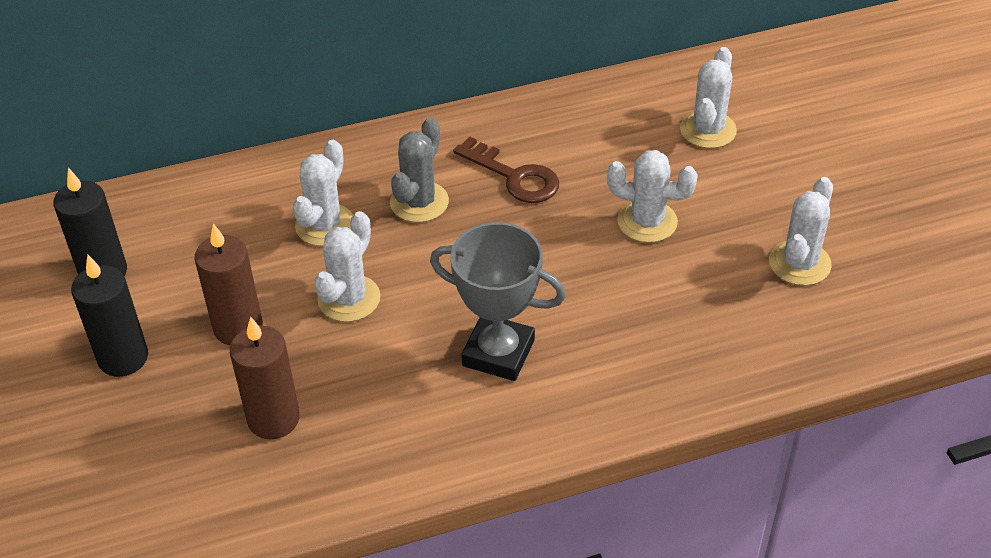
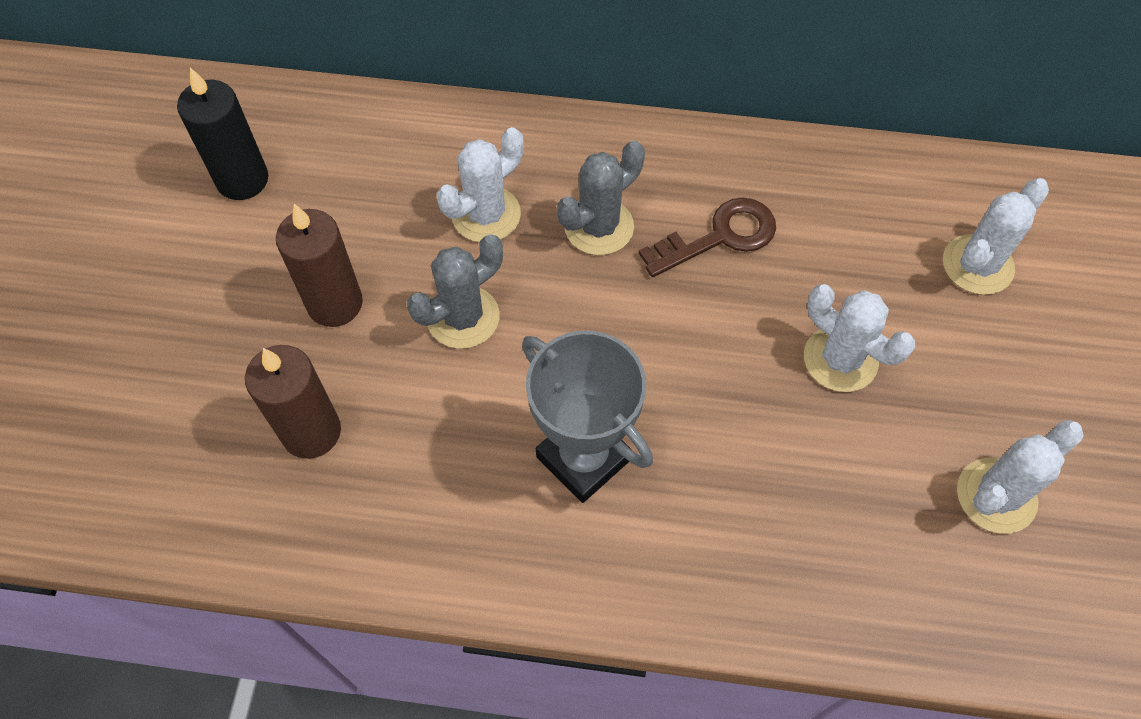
camera: 25 degrees right, 15 degrees up
(123, 358) = (208, 290): black candle -> none
(349, 299) = (463, 317): white cactus -> grey cactus
(514, 176) = (719, 236): brown key -> brown key turned 90 degrees counterclockwise

